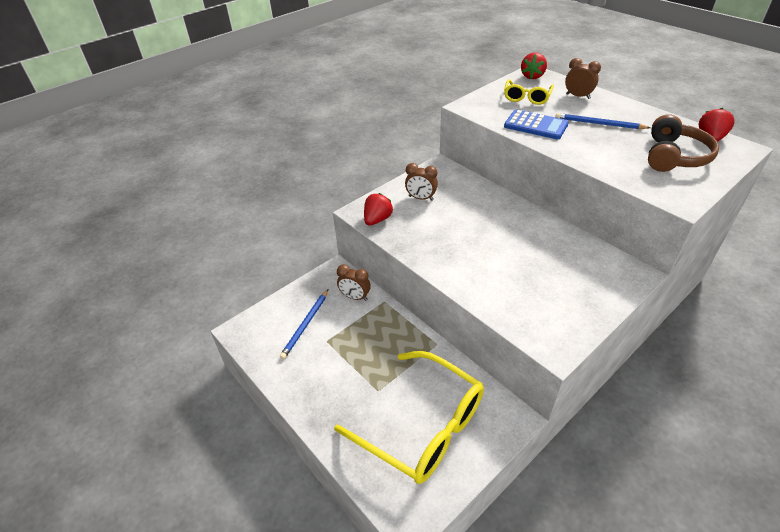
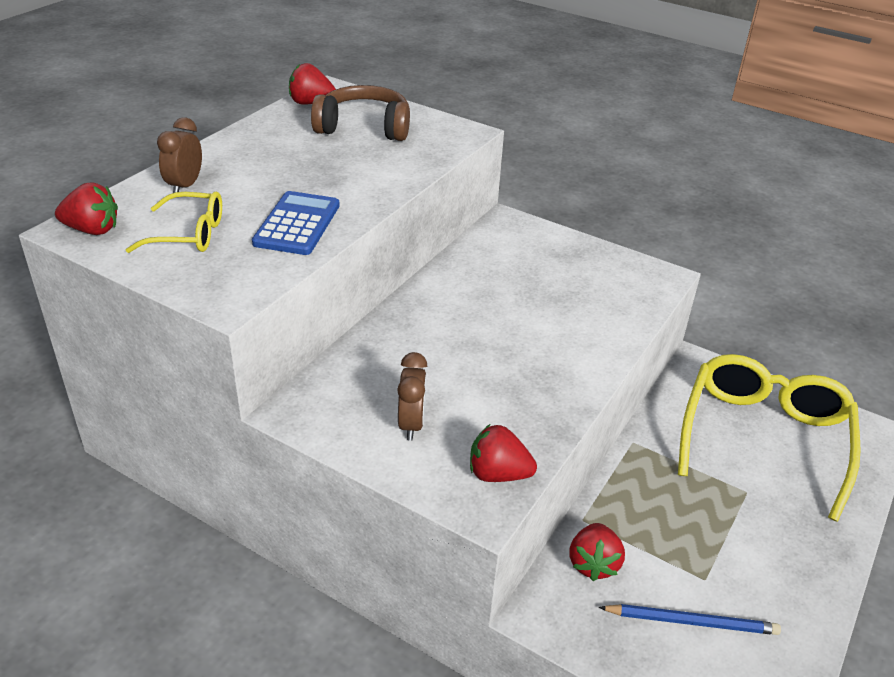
camera: 110 degrees left, 5 degrees down
(355, 297) = (593, 563): brown clock -> red strawberry
(599, 124) = (283, 172): blue pencil -> none

